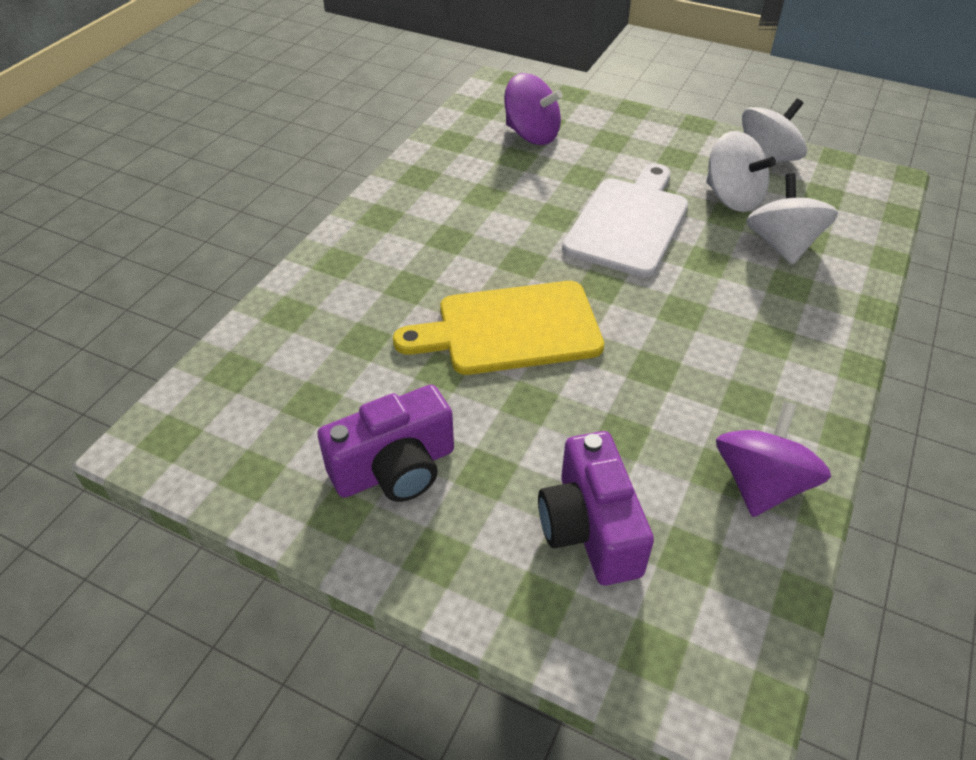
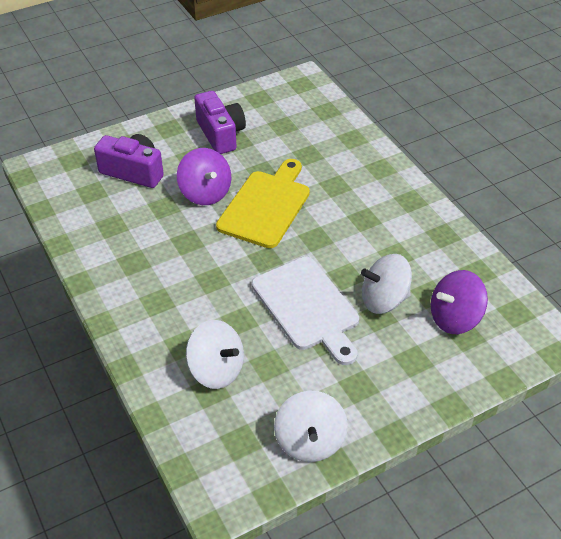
camera: 125 degrees right, 0 degrees up
(395, 469) = (220, 134): purple camera -> purple camera turned 150 degrees clockwise
(732, 198) = (285, 381): white spinning top -> white spinning top (384, 300)
(761, 484) = (92, 234): purple spinning top -> purple spinning top (205, 193)

